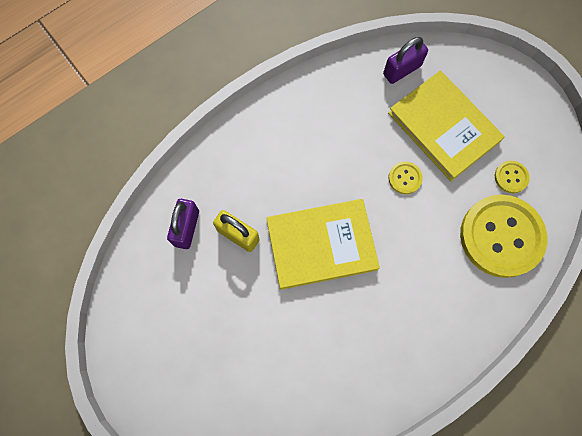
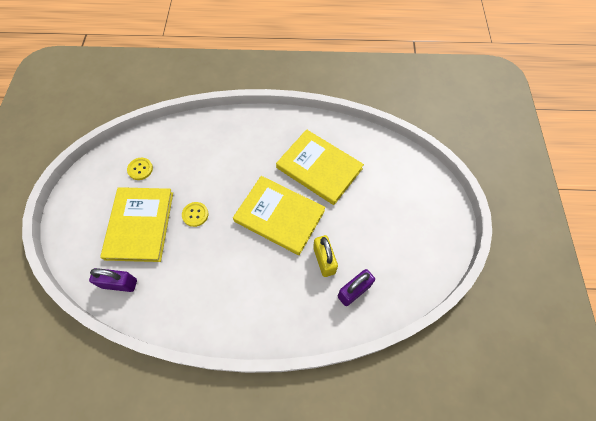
camera: 140 degrees left, 10 degrees down
(329, 338) = (319, 168): none -> yellow book
(501, 236) = (181, 147): yellow button -> none

